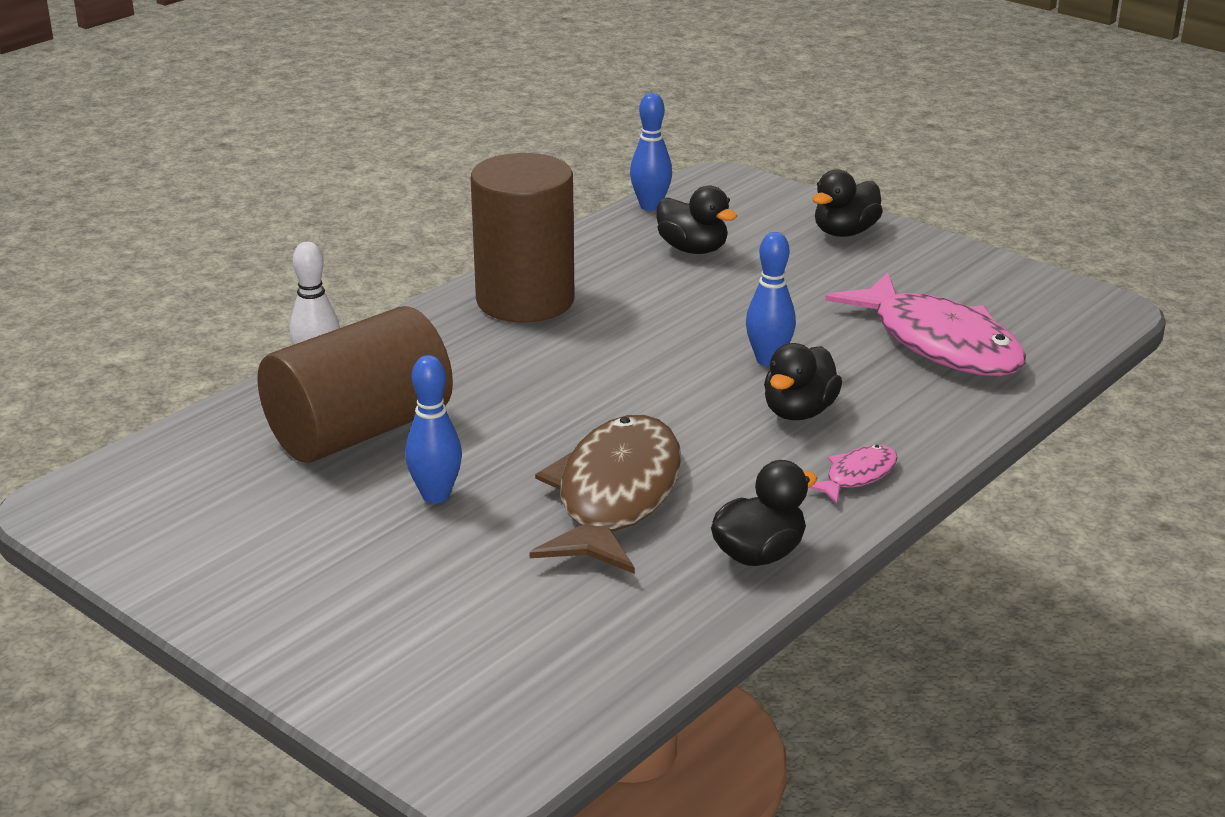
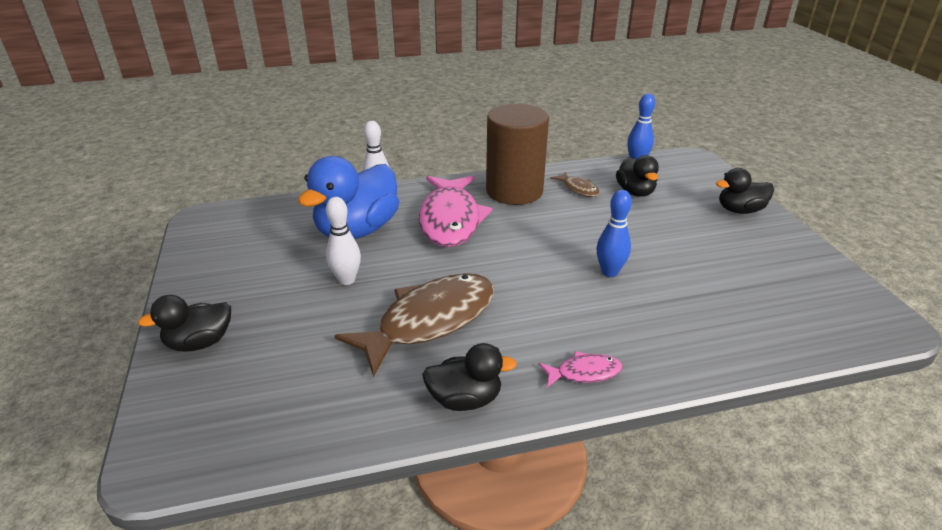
camera: 35 degrees right, 5 degrees up
(359, 431) = (357, 230): brown cylinder -> blue duck
(436, 495) = (347, 280): blue bowling pin -> white bowling pin
(612, 269) = (578, 189): none -> brown fish
(799, 412) = (593, 312): black duck -> black duck (200, 342)
(939, 343) = (734, 302): pink fish -> pink fish (450, 219)

